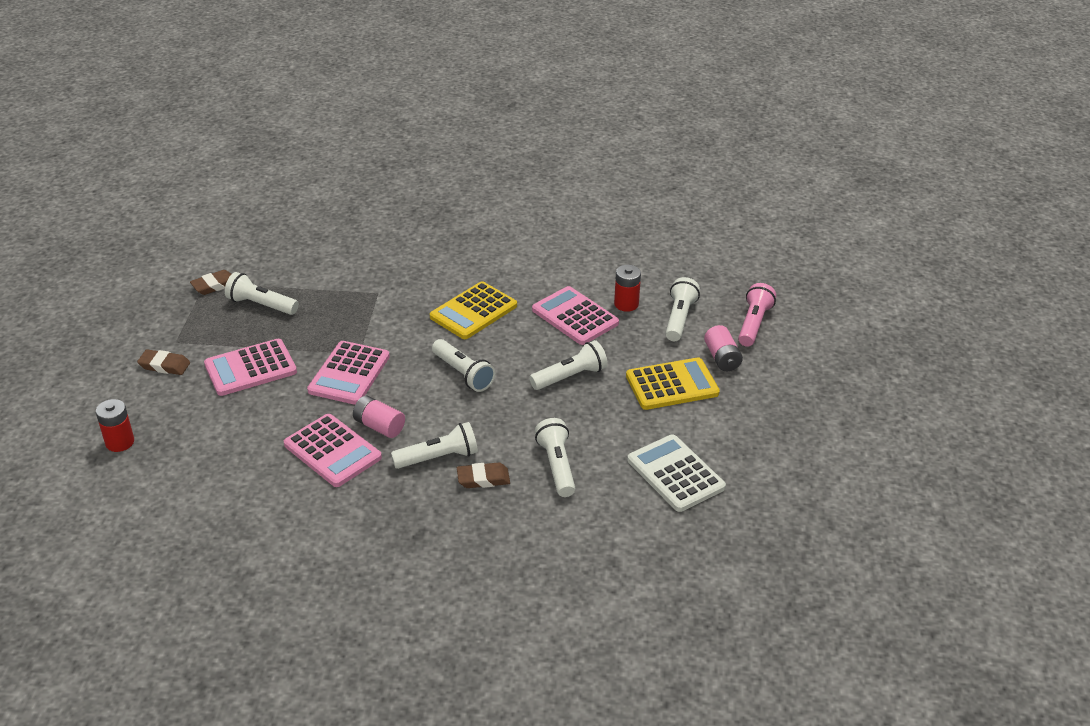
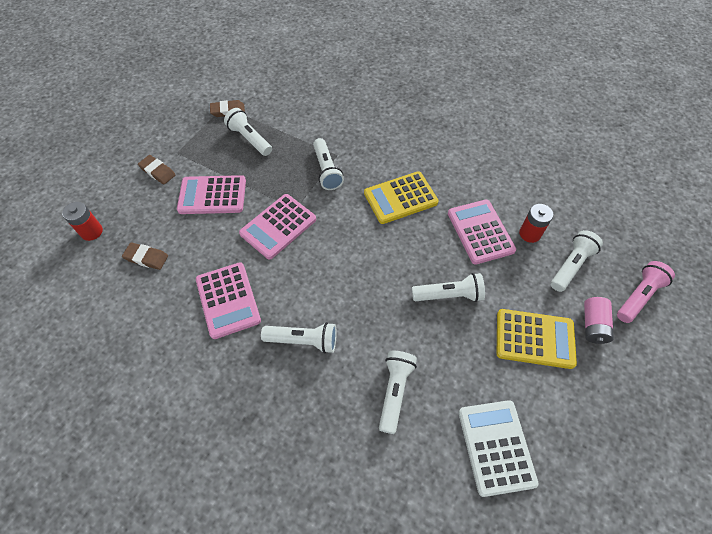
camera: 25 degrees right, 20 degrees up
(379, 426) = (274, 288): pink battery -> none
(463, 374) = (363, 259): white flashlight -> white flashlight (326, 170)
(483, 479) = (328, 379): brown eraser -> brown eraser (146, 258)

